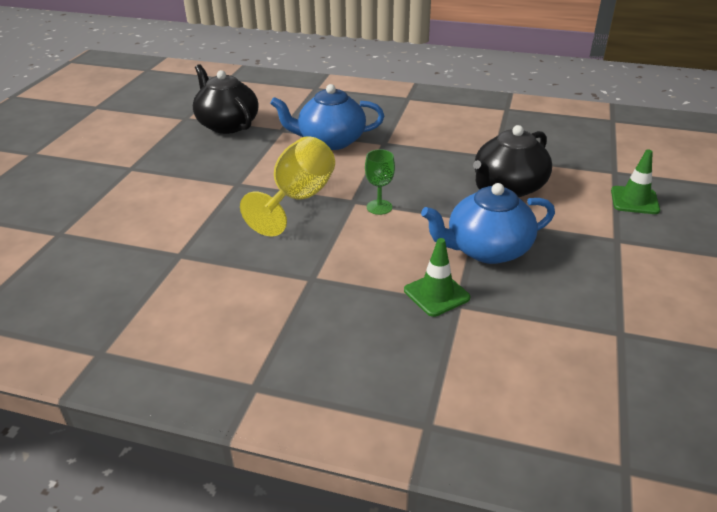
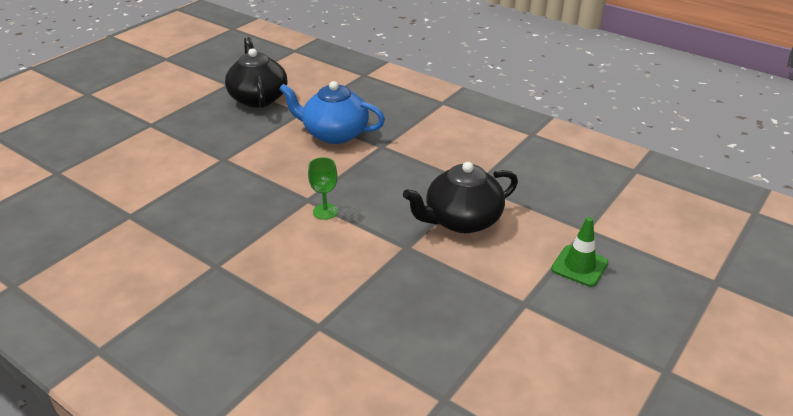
camera: 20 degrees right, 0 degrees up
(298, 199) = (262, 186): yellow goblet -> none
(436, 294) = (307, 310): green traffic cone -> none
(487, 249) = (388, 279): blue teapot -> none

